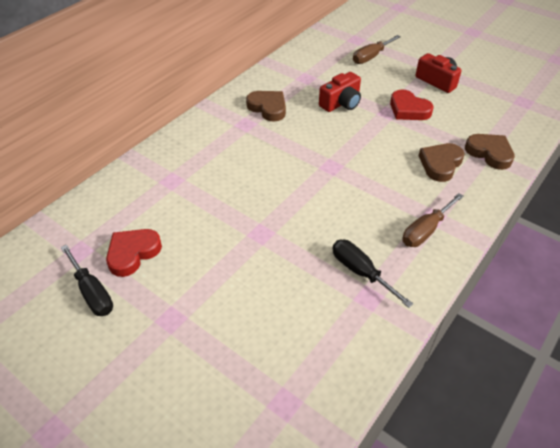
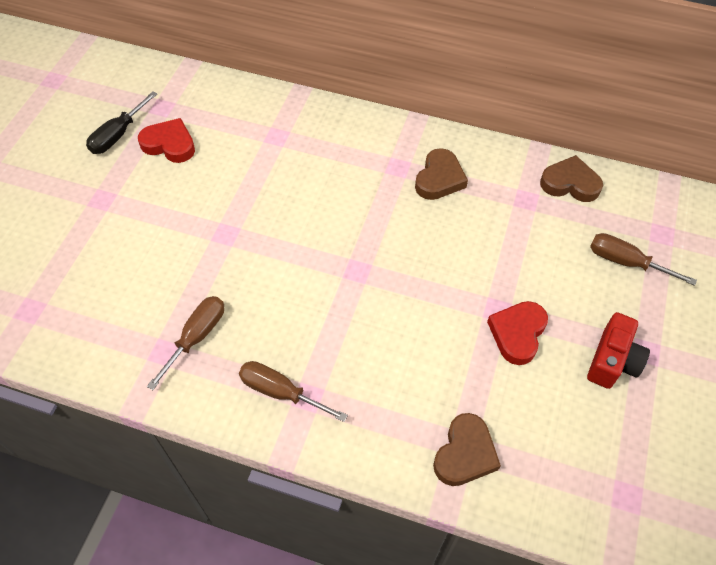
camera: 70 degrees right, 10 degrees up
(341, 103) = (490, 251): red camera -> none
(361, 272) = (196, 337): black screwdriver -> brown screwdriver
(440, 164) = (412, 392): brown heart -> brown heart (570, 183)

